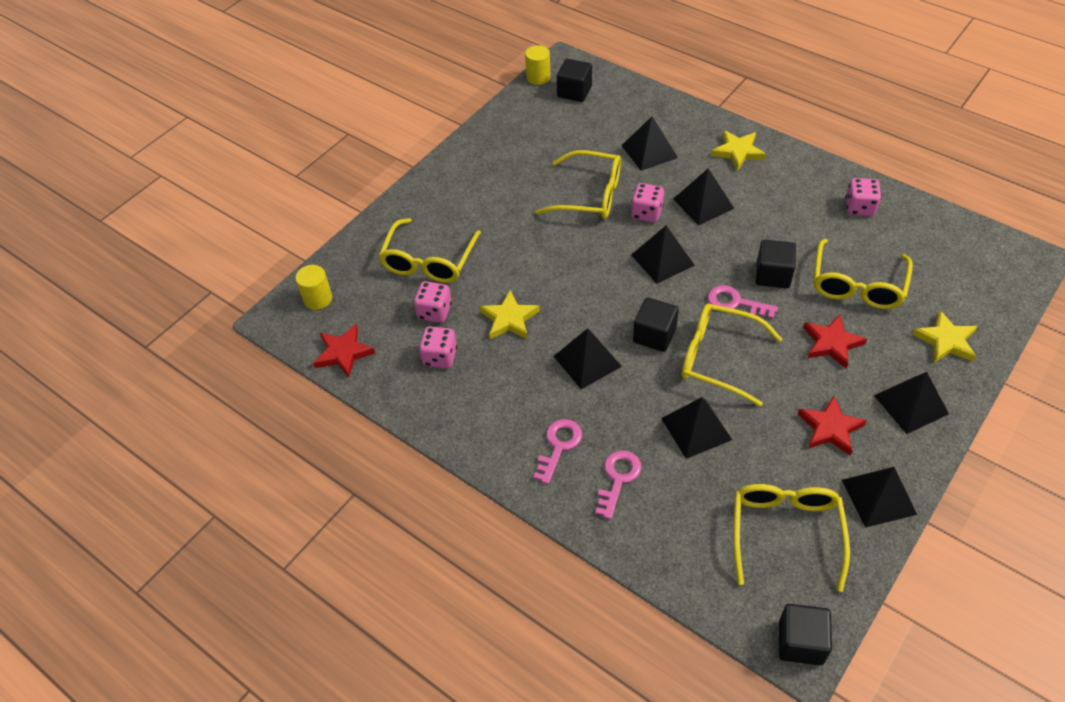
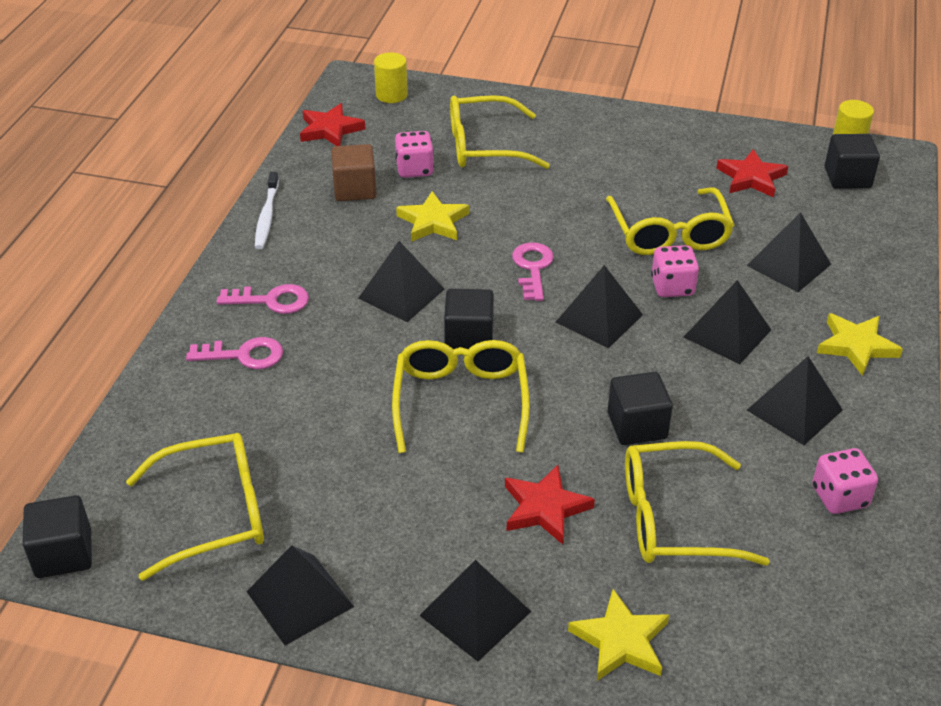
camera: 65 degrees right, 10 degrees down
(440, 357) = (355, 189): pink dice -> brown cube
(445, 426) = (267, 217): none -> white toothbrush
(696, 429) = (340, 404): black pyramid -> black pyramid (794, 410)
(735, 303) = (564, 398): pink key -> pink key (533, 268)
(830, 428) = (394, 530): red star -> red star (751, 178)

